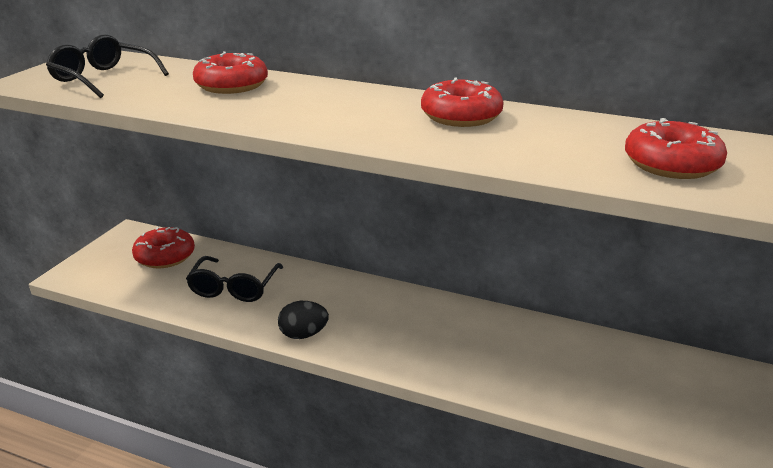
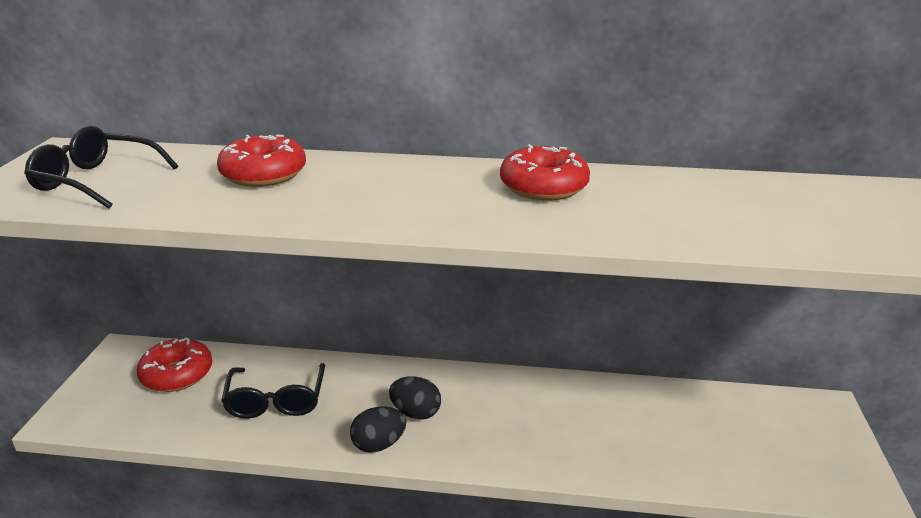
camera: 15 degrees left, 0 degrees up
(345, 315) = (415, 413): none -> black egg
(671, 164) = (784, 220): red donut -> none

